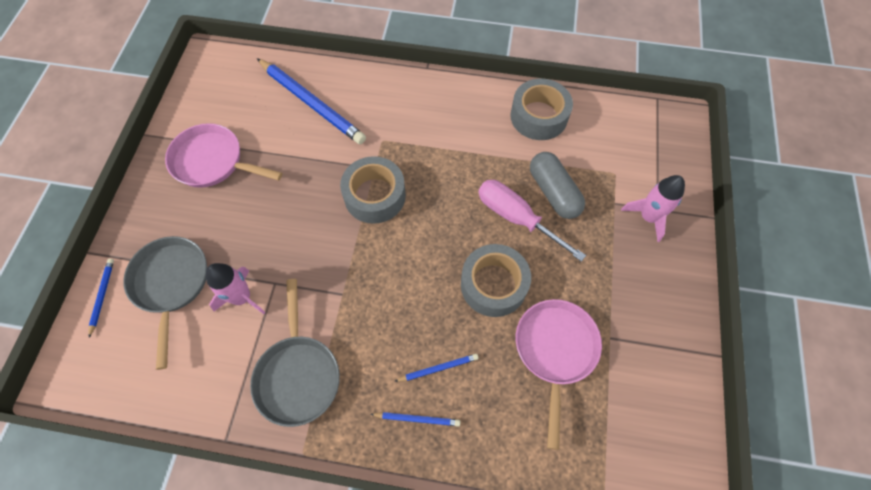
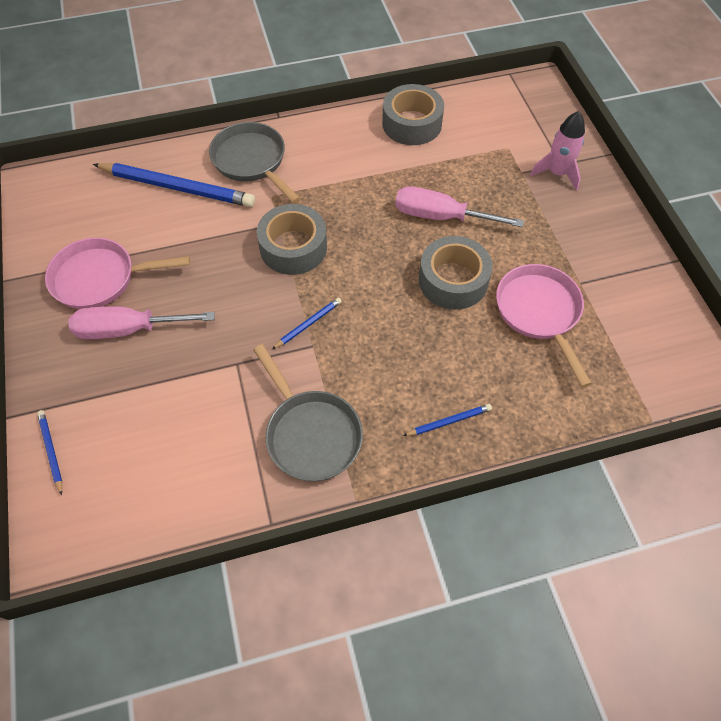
camera: 25 degrees left, 5 degrees down
(171, 284) = (124, 408): grey pan -> grey pan (252, 161)
(210, 216) = (129, 329): none -> pink screwdriver
(242, 297) = (210, 390): pink rocket -> none
(438, 368) = (443, 371): blue pencil -> blue pencil (308, 324)
(553, 192) = (462, 183): grey capsule -> none

